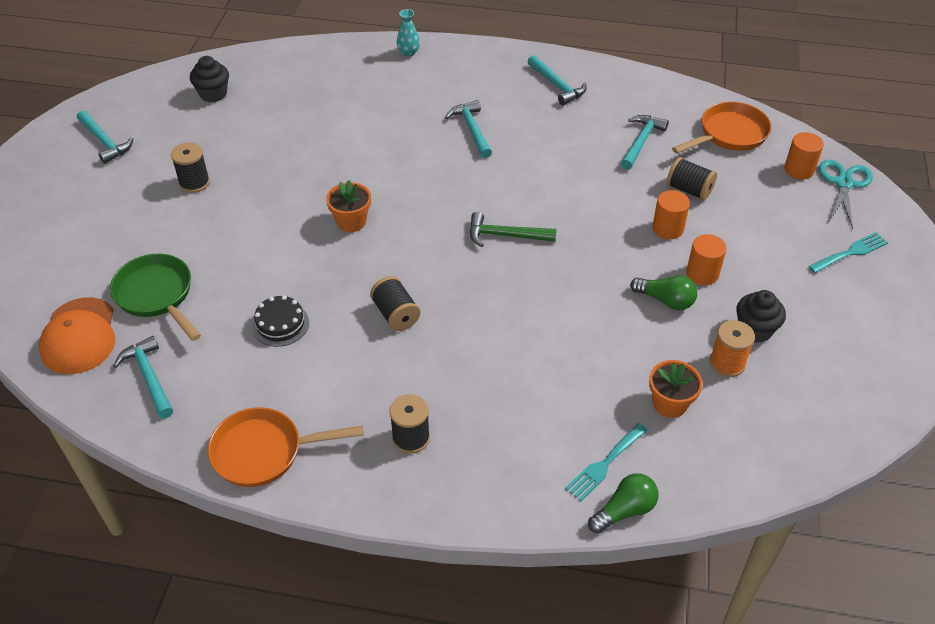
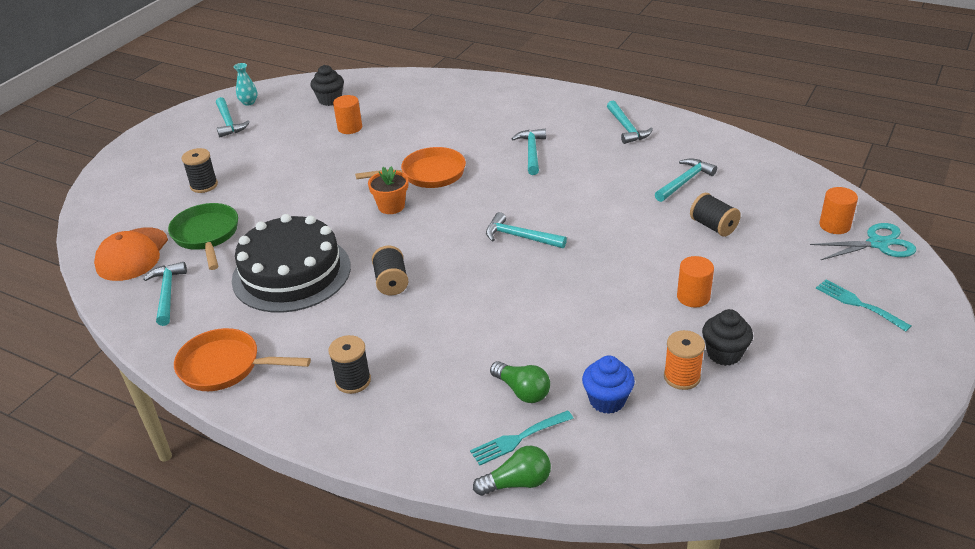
camera: 20 degrees right, 10 degrees down
(194, 183) = (280, 160): black spool -> black spool (204, 185)
(280, 324) = (291, 273): black cake -> black cake, size x2.31
(408, 52) = (506, 88): turquoise vase -> turquoise vase (249, 102)
(506, 235) = (520, 237): green hammer -> turquoise hammer
(665, 300) = (645, 313): green light bulb -> green light bulb (522, 391)
(667, 228) = (676, 255): orange cylinder -> orange cylinder (350, 128)
(670, 403) = (607, 400): orange flower pot -> blue cupcake
(729, 134) = (776, 187): orange pan -> orange pan (428, 174)
(844, 183) = (878, 244): turquoise scissors -> turquoise scissors turned 45 degrees clockwise
(850, 252) = (858, 304): turquoise fork -> turquoise fork turned 120 degrees counterclockwise

